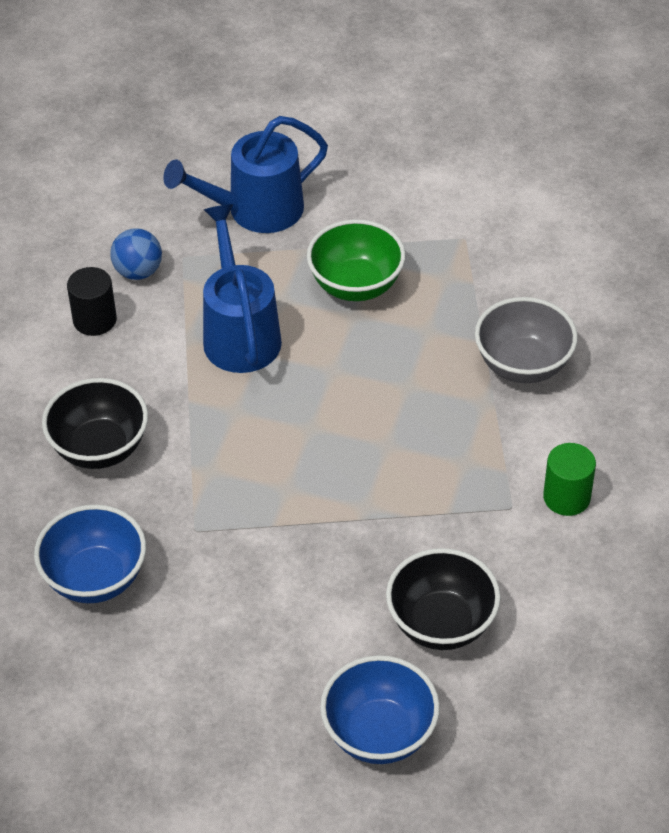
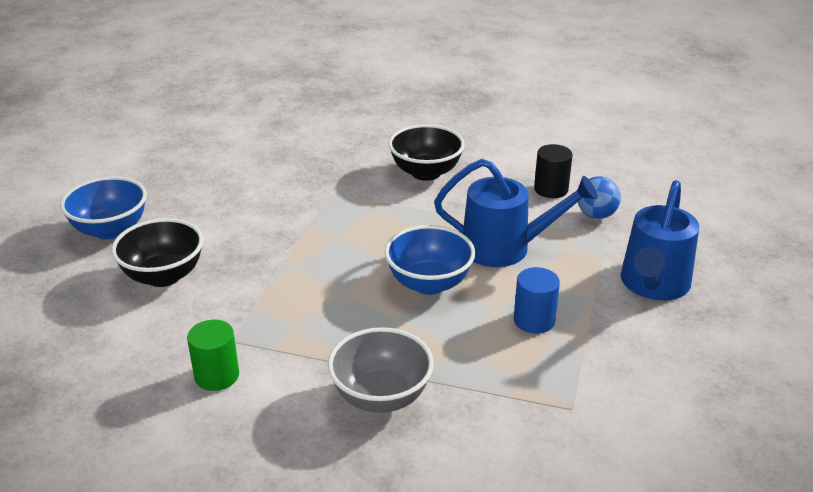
camera: 110 degrees right, 15 degrees down
(95, 578) = (320, 155): blue bowl -> blue bowl (429, 283)
(255, 211) = (653, 285): blue watering can -> blue watering can turned 150 degrees counterclockwise
(356, 285) = (534, 320): green bowl -> blue cylinder

